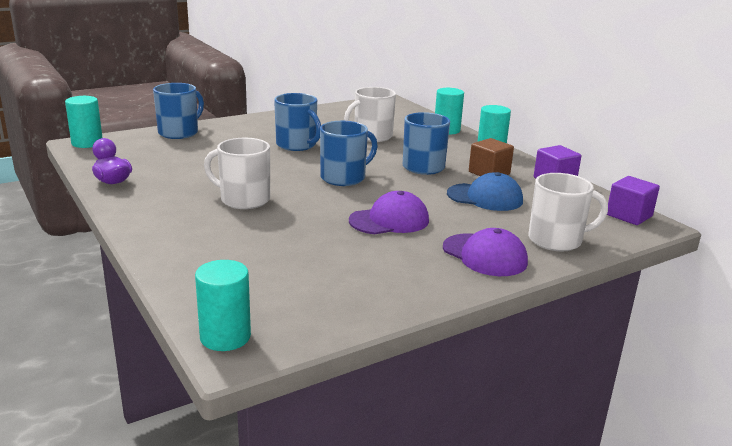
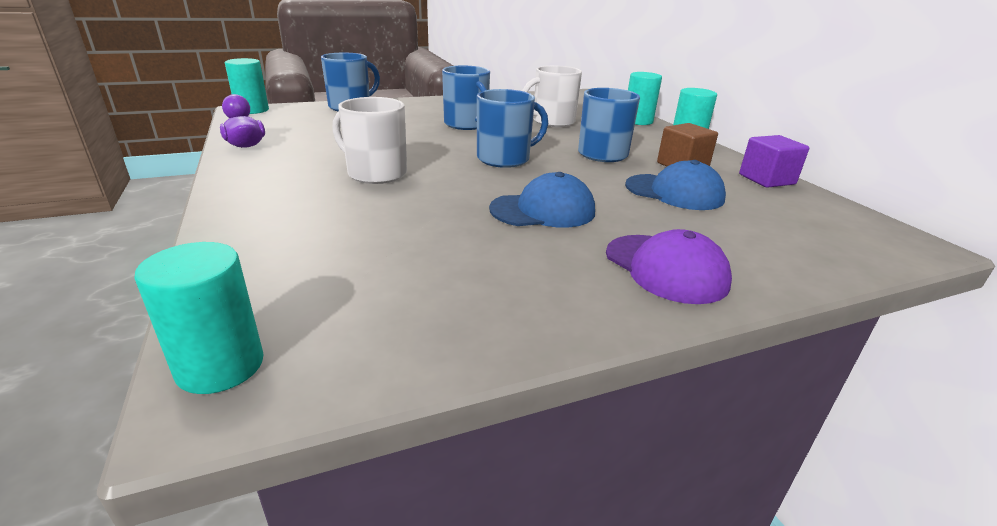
camera: 10 degrees right, 5 degrees up
(389, 220) = (543, 210): purple cap -> blue cap
(556, 240) = (773, 255): white mug -> none
(629, 215) = (877, 230): purple cube -> none

